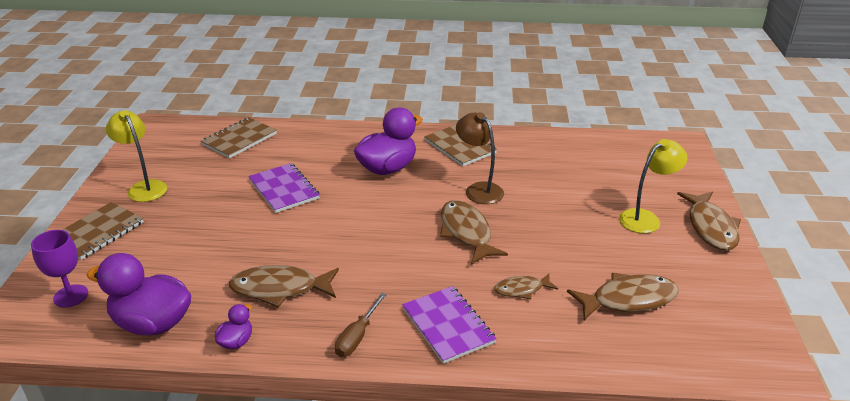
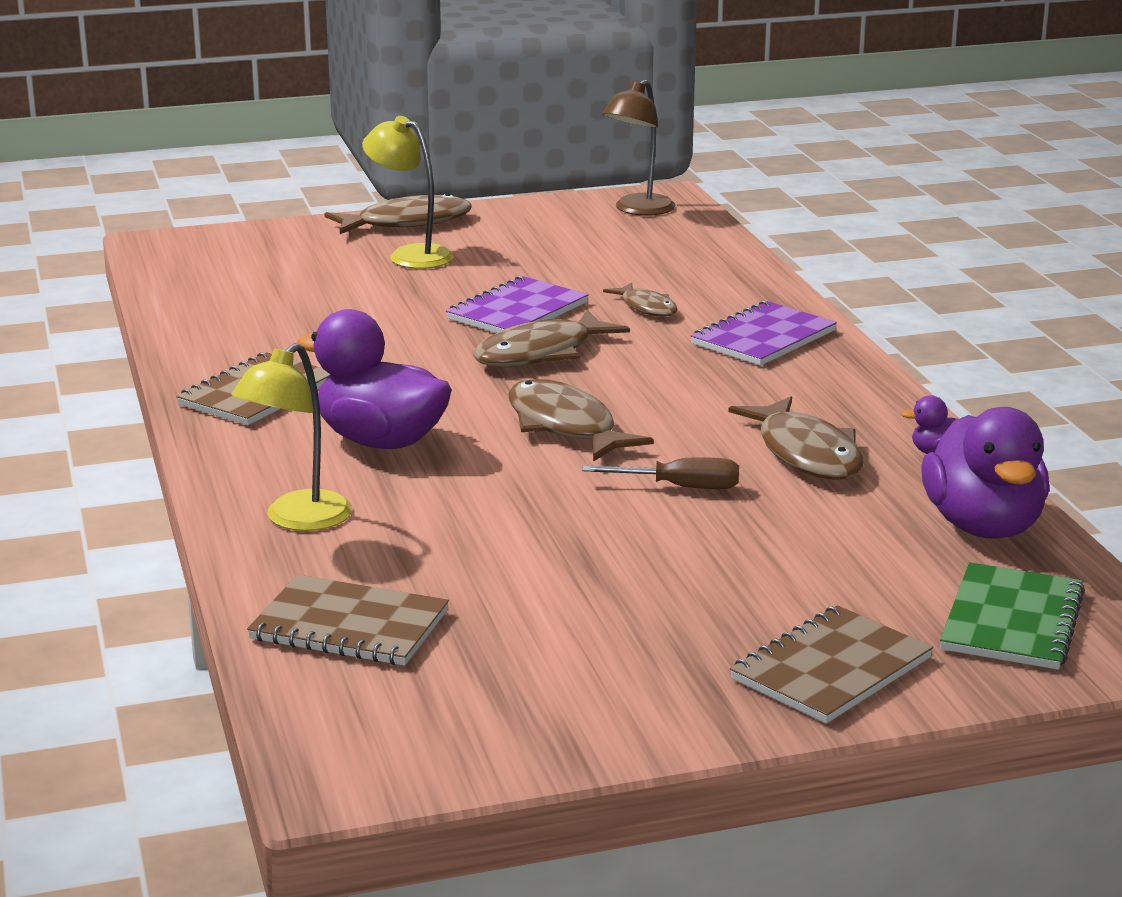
camera: 110 degrees left, 10 degrees down
(71, 296) = (1012, 621): purple goblet -> green notebook
(98, 232) = (831, 669): brown notebook -> brown notebook turned 60 degrees counterclockwise
(144, 187) = (636, 677): yellow lamp -> yellow lamp (297, 520)
(284, 189) = (526, 519): purple notebook -> purple notebook (517, 311)
(357, 337) = (843, 384): brown screwdriver -> brown screwdriver (681, 487)
(479, 189) = (405, 360): brown lamp -> brown lamp (638, 210)
(628, 299) = (611, 255): brown fish -> brown fish (565, 426)

